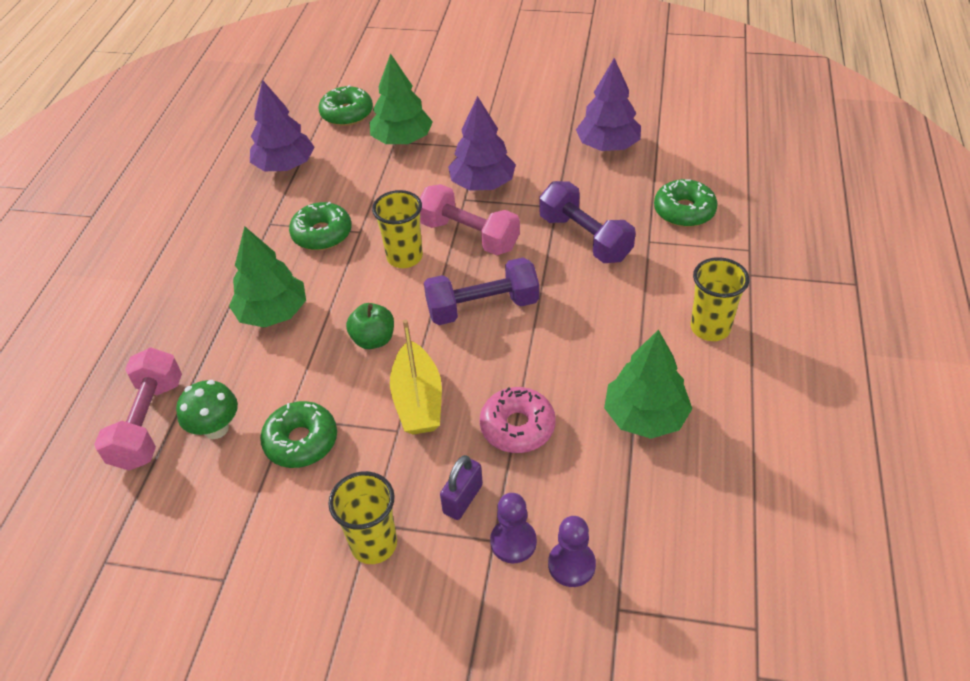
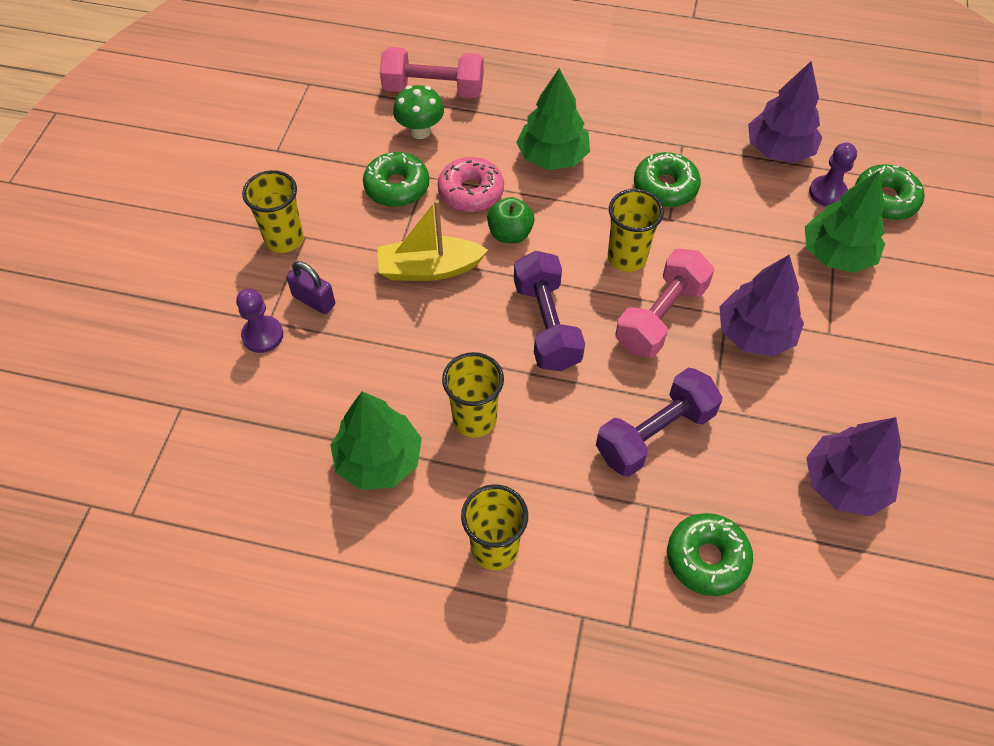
camera: 90 degrees right, 10 degrees up
(517, 427) = (384, 346): pink donut -> pink donut (471, 192)
(571, 565) = (230, 377): purple pawn -> purple pawn (827, 193)
(590, 350) = (474, 419): none -> yellow cup

